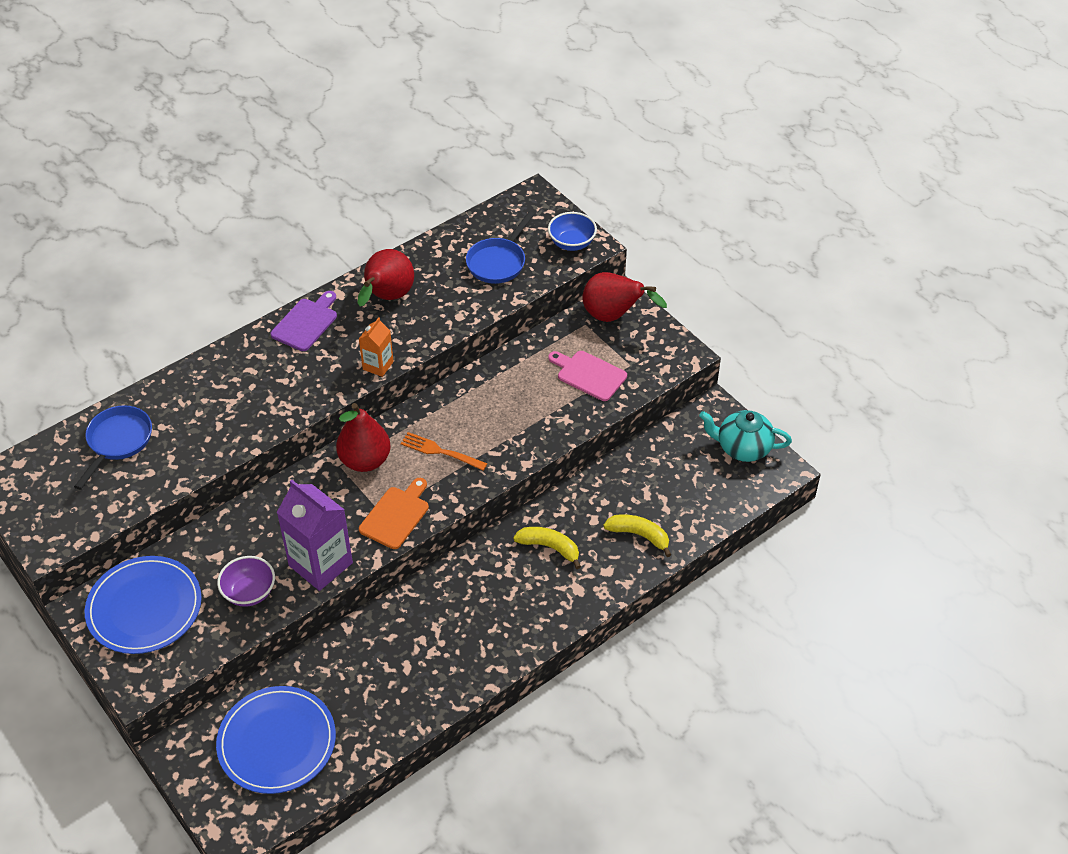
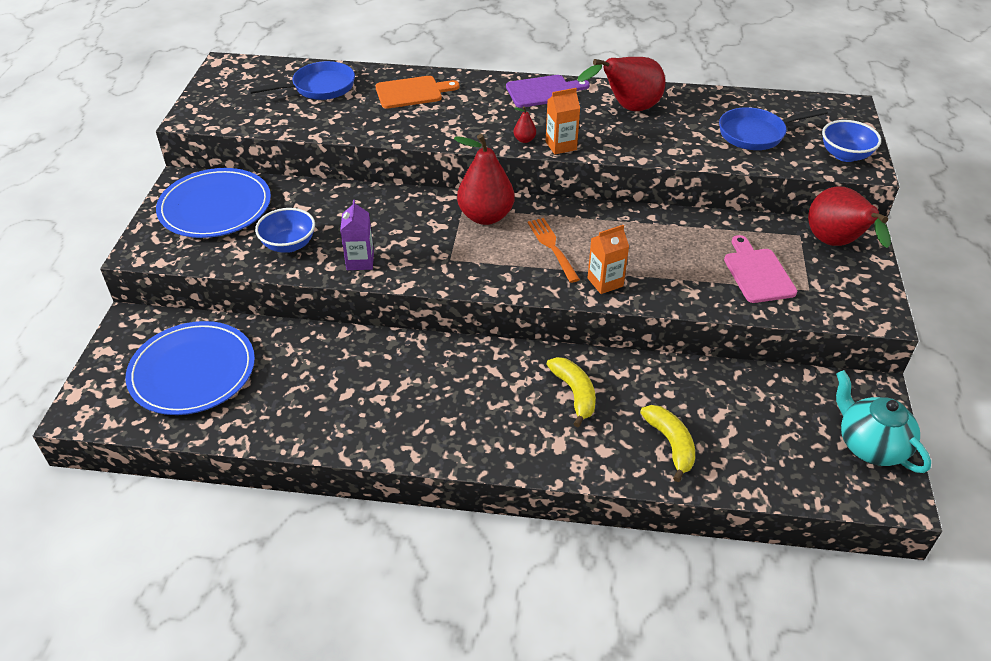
camera: 45 degrees right, 5 degrees down
(249, 592) = (289, 245): purple bowl -> blue bowl
(320, 564) = (360, 261): purple carton -> purple carton, size x0.54
(346, 378) = (524, 140): none -> red pear
(396, 515) = (459, 267): orange cutting board -> orange cutting board (412, 92)
(504, 453) = (605, 282): none -> orange carton

